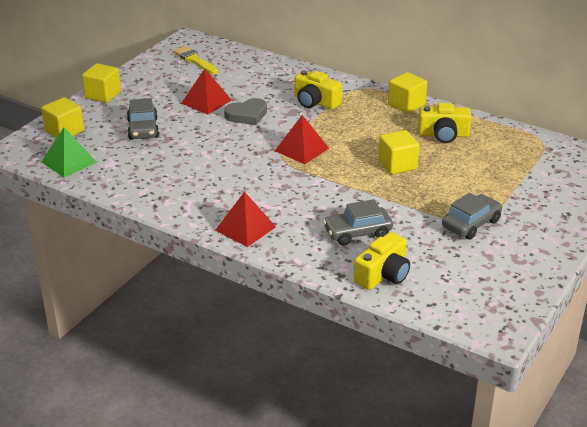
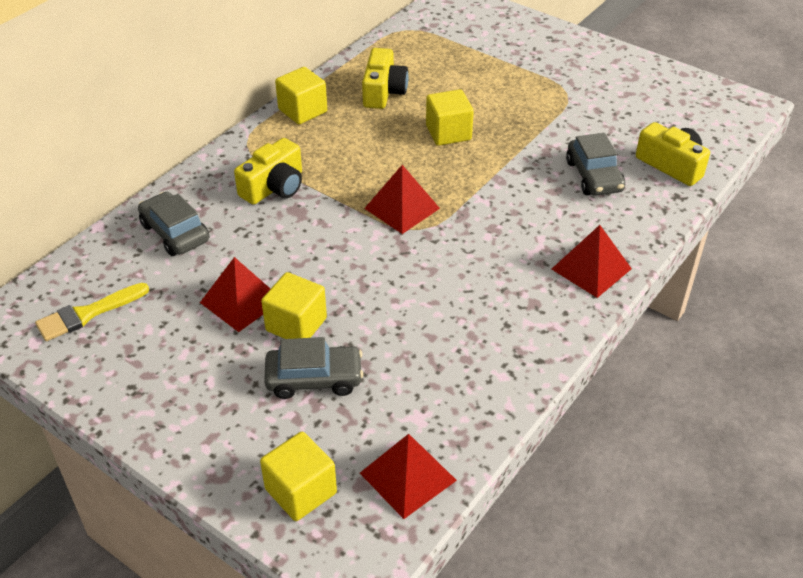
camera: 85 degrees left, 10 degrees up
(69, 162) = (407, 476): green pyramid -> red pyramid
(103, 95) = (177, 440): yellow cube -> yellow cube (296, 324)
(247, 115) = (296, 257): grey heart -> none
(471, 224) = (571, 96): grey car -> grey car (175, 233)

